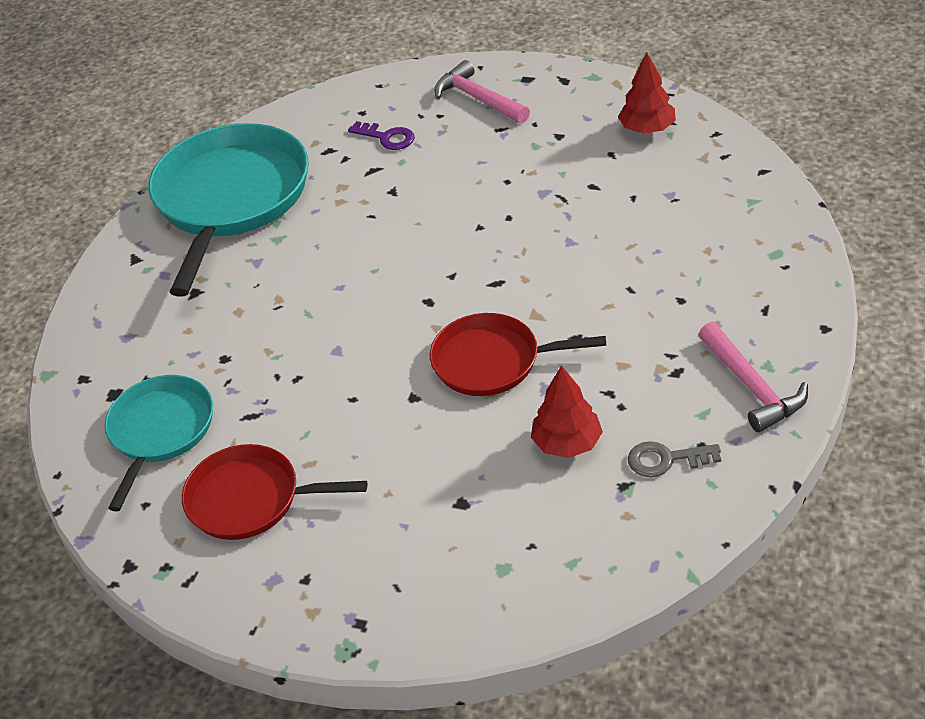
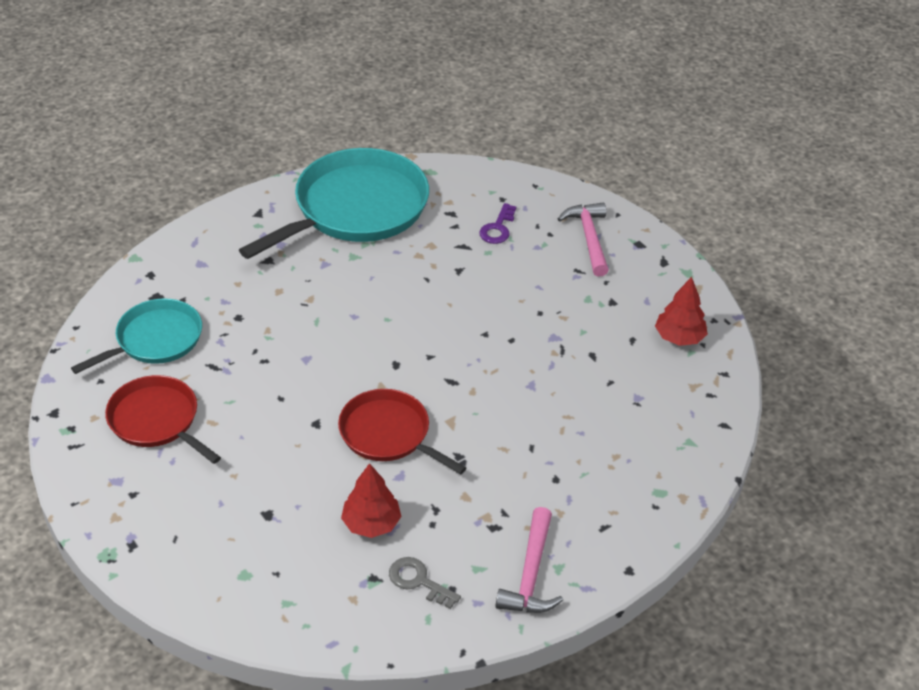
camera: 30 degrees right, 0 degrees up
(387, 138) = (497, 228): purple key -> purple key turned 45 degrees clockwise

